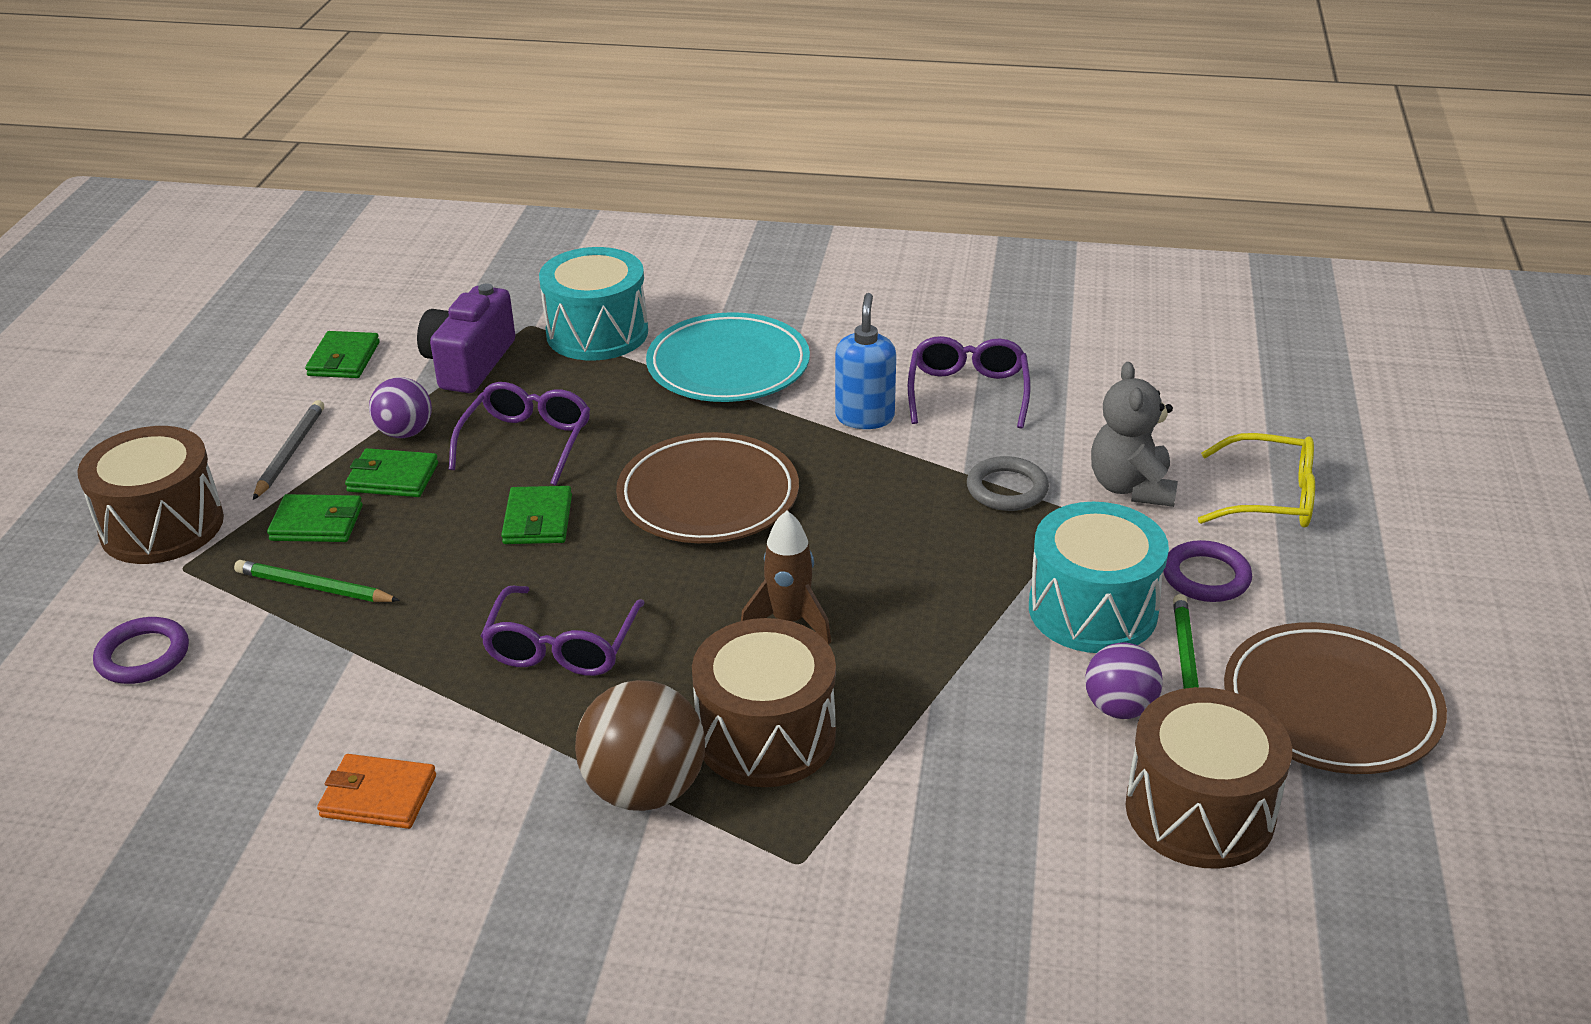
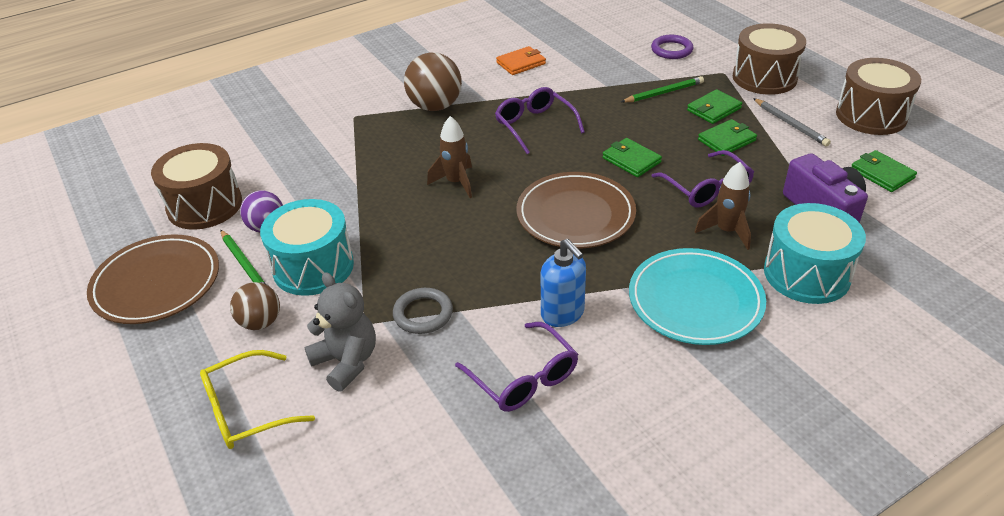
camera: 140 degrees right, 5 degrees up
(405, 432) = (767, 160): purple ball -> none
(592, 397) = (726, 231): none -> brown rocket
(766, 735) = (412, 141): brown drum -> brown drum (871, 115)
(1206, 577) = (260, 322): purple ring -> brown ball

